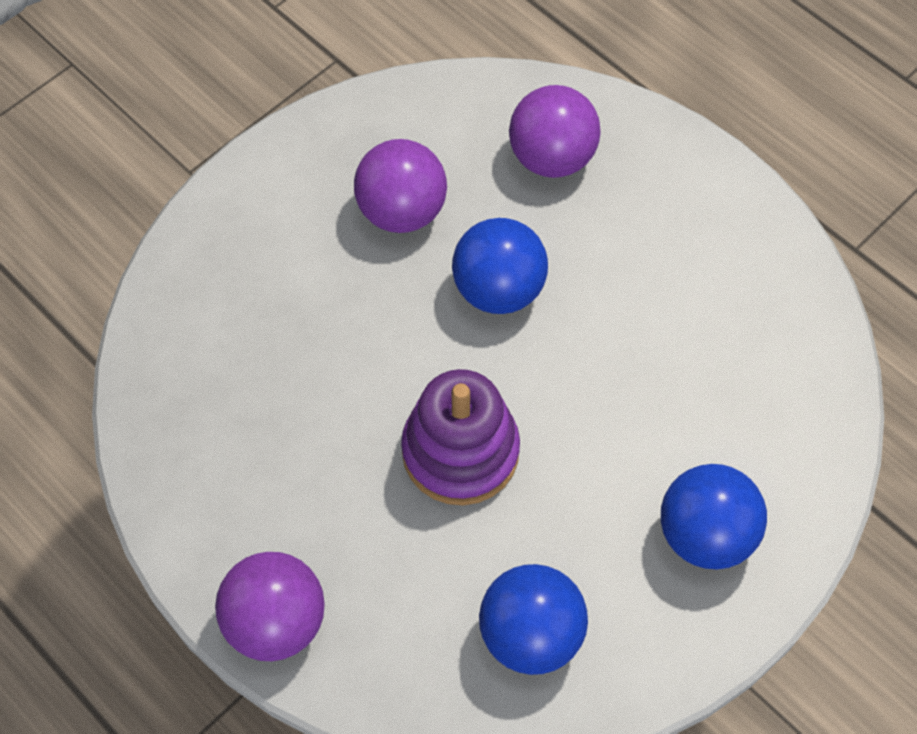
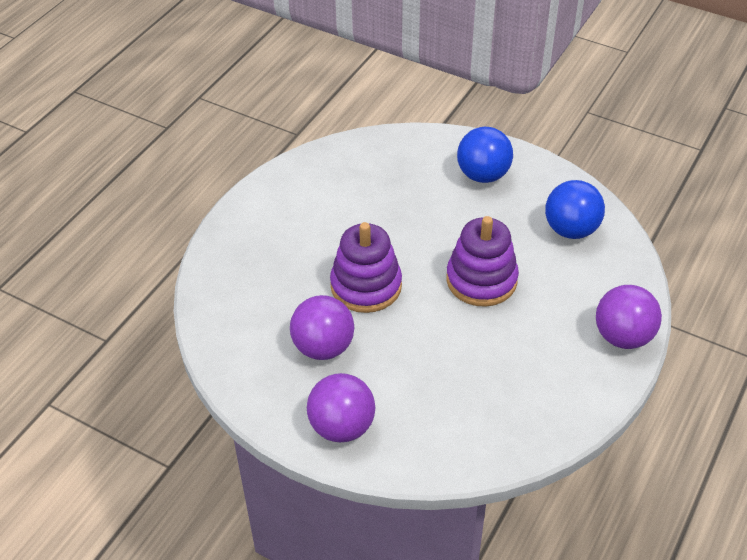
camera: 105 degrees left, 15 degrees down
(498, 289) = (366, 286): blue ball -> purple stacking toy
(551, 158) = (258, 280): purple ball -> purple ball (342, 427)

